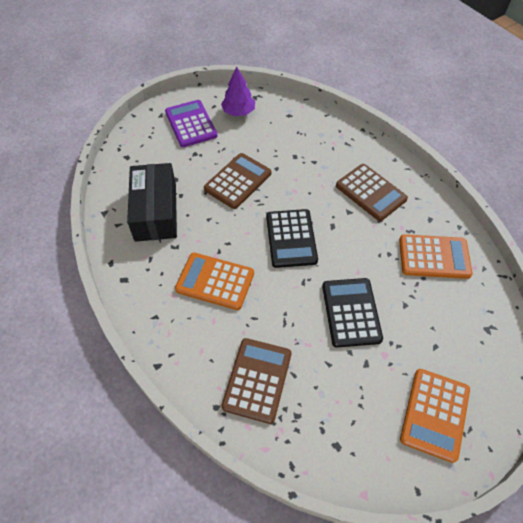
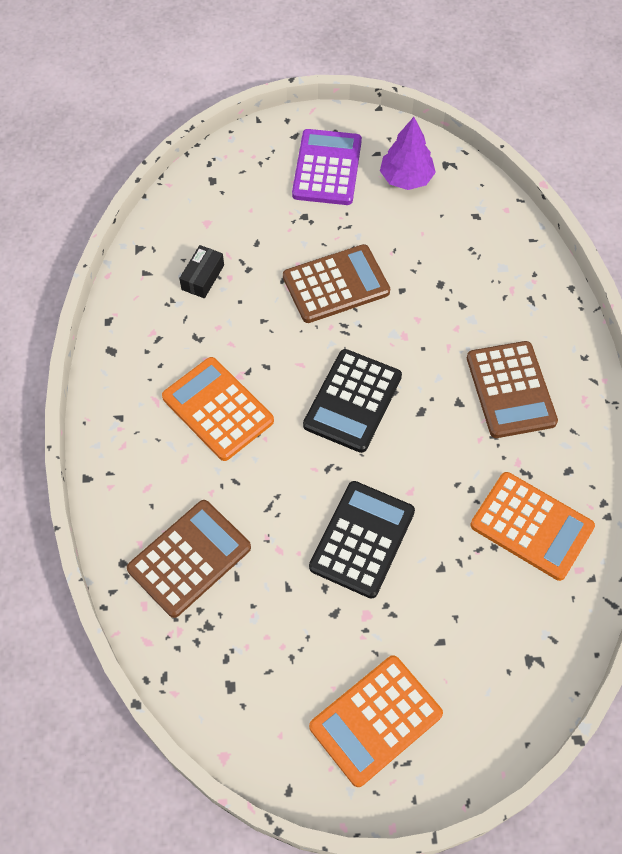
camera: 30 degrees right, 5 degrees up
(156, 211) = (203, 277): black box -> black box, size x0.43

